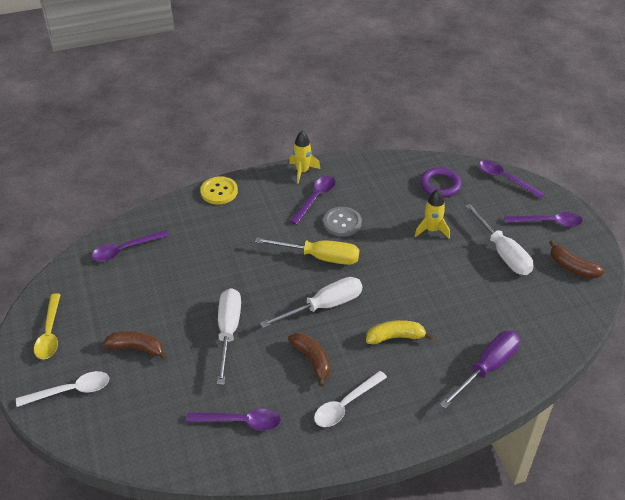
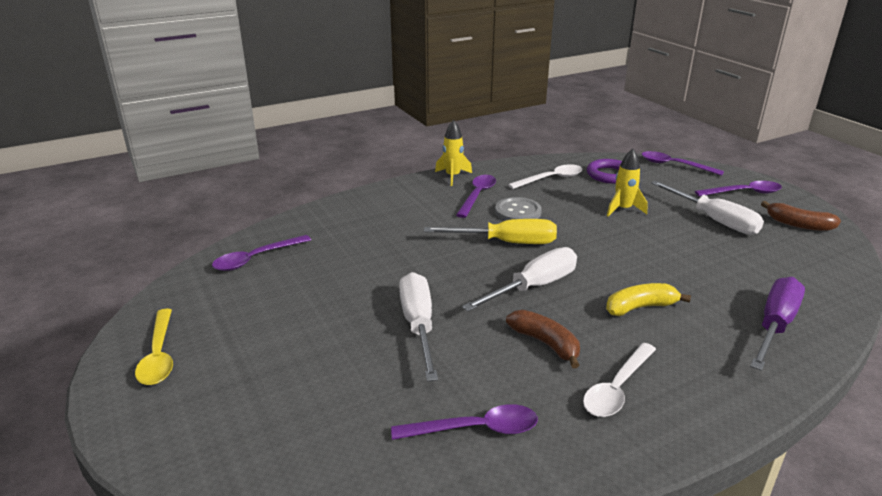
camera: 10 degrees left, 15 degrees down
(71, 391) = (199, 422): white spoon -> white spoon (551, 179)
(137, 348) = (293, 358): brown banana -> none
(219, 191) = (362, 199): yellow button -> none

